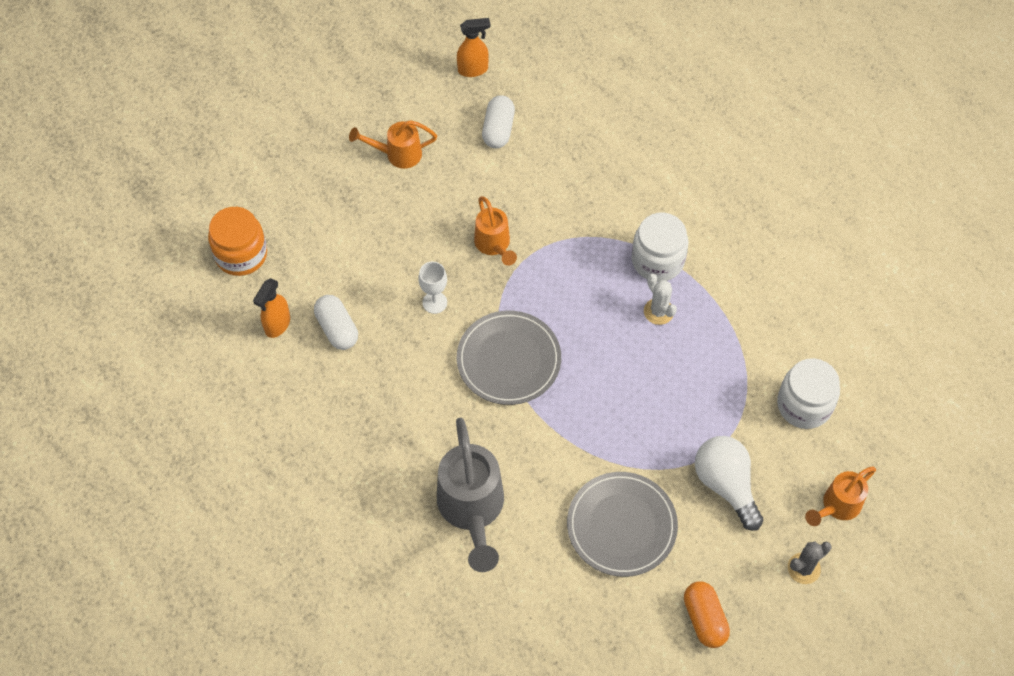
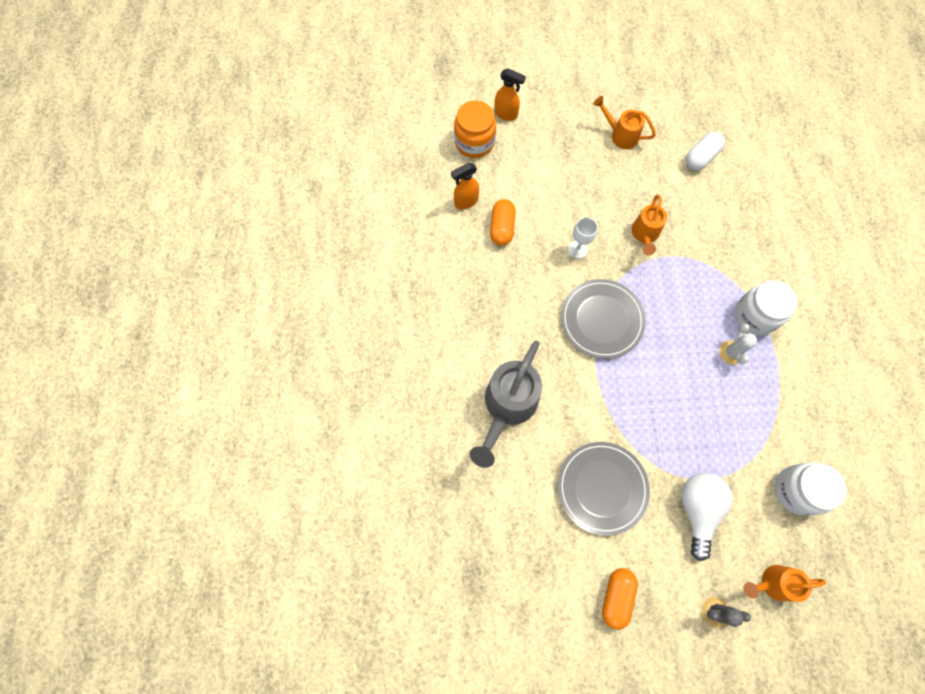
camera: 35 degrees right, 10 degrees up
(337, 329) = (502, 228): white capsule -> orange capsule
(473, 69) = (711, 107): orange spray bottle -> orange spray bottle (506, 114)

